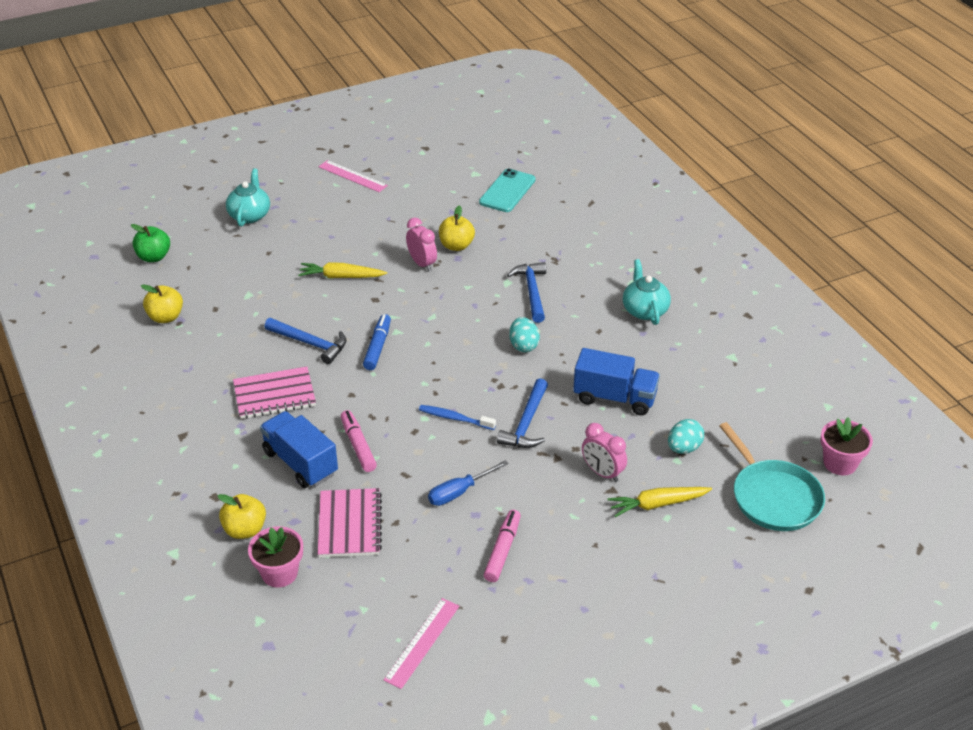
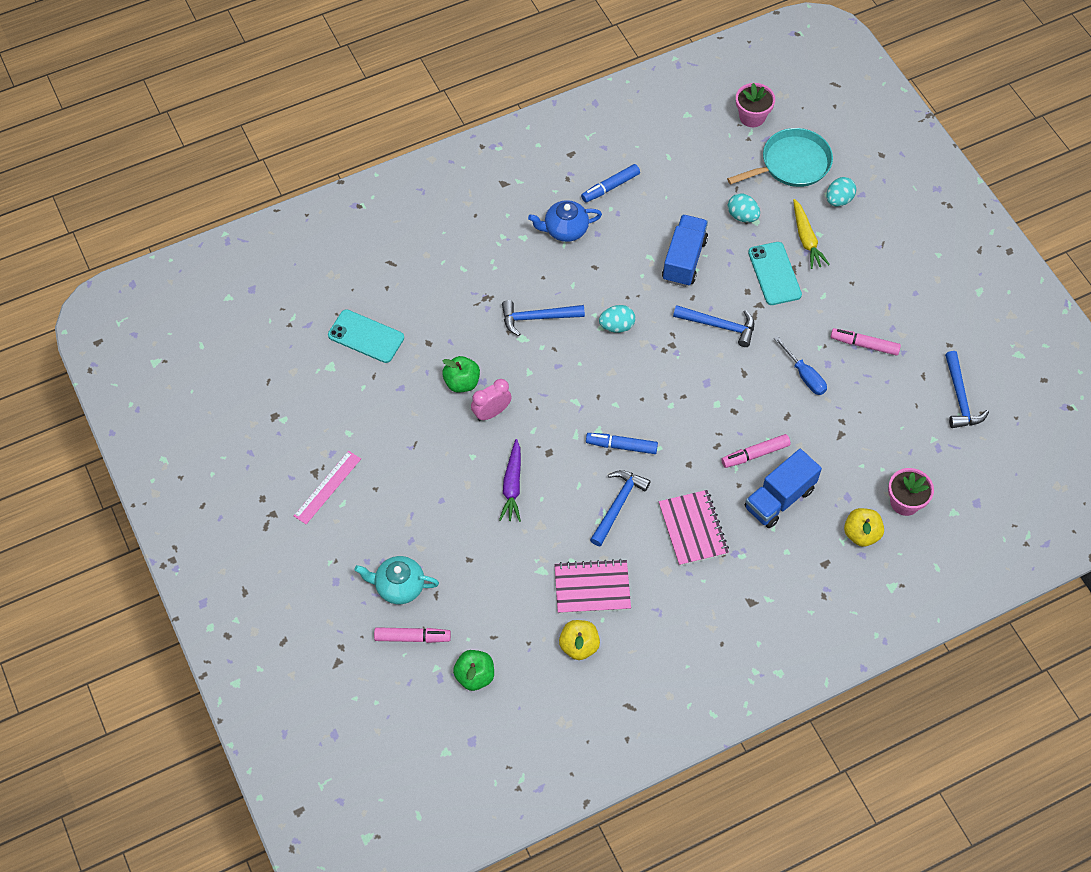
camera: 90 degrees left, 20 degrees up
(199, 223) = (412, 637): none -> pink marker
(341, 277) = (512, 485): yellow carrot -> purple carrot
(350, 525) = (848, 454): pink notebook -> pink notebook (592, 588)
(422, 642) = (960, 398): pink ruler -> blue hammer
(455, 418) = (716, 380): blue toothbrush -> none
(456, 246) = (462, 382): yellow apple -> green apple
(602, 473) = (774, 274): pink clock -> turquoise phone
(644, 310) = (565, 230): turquoise teapot -> blue teapot
(707, 343) = (610, 187): none -> blue marker
(724, 539) = (838, 200): none -> turquoise egg

